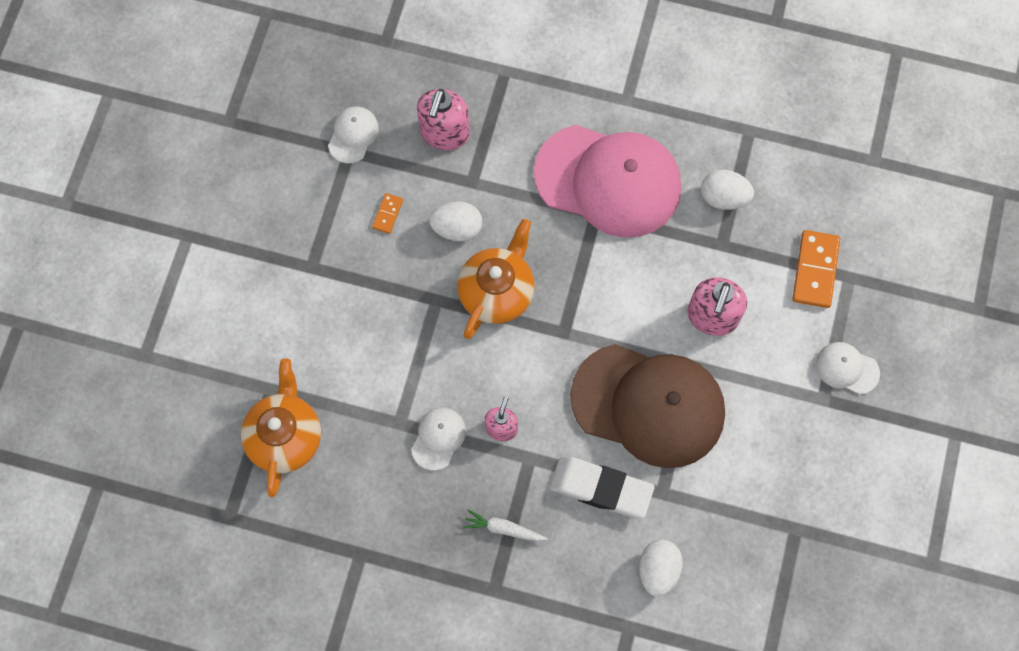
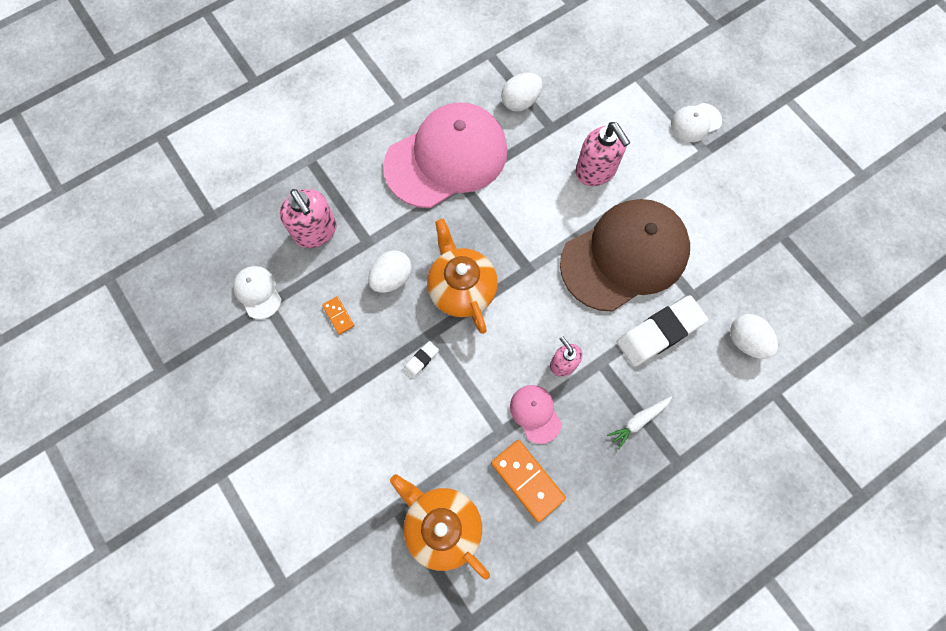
camera: 50 degrees left, 0 degrees up
(406, 310) = (421, 360): none -> white eraser
(438, 438) = (535, 413): white cap -> pink cap
(815, 270) = (615, 89): orange domino -> orange domino (527, 480)

